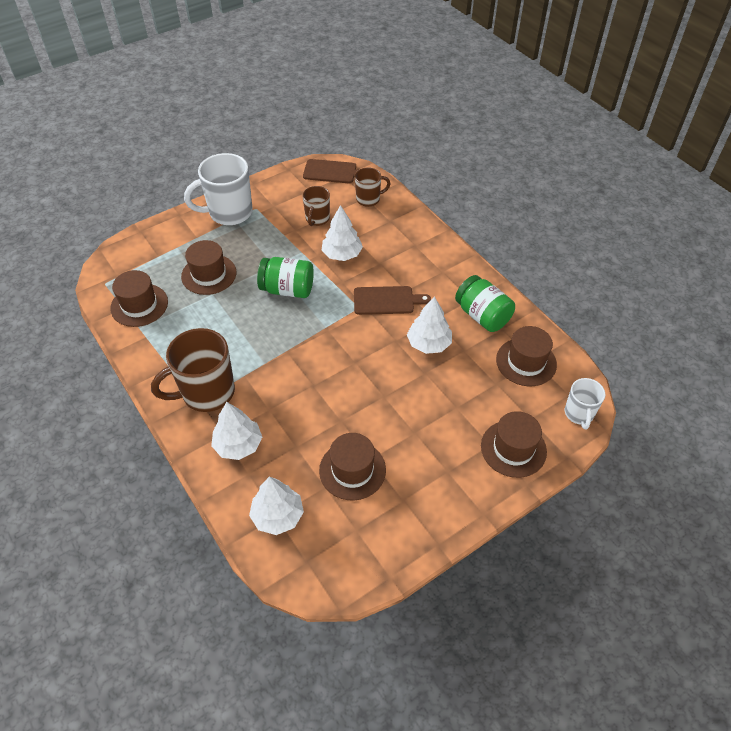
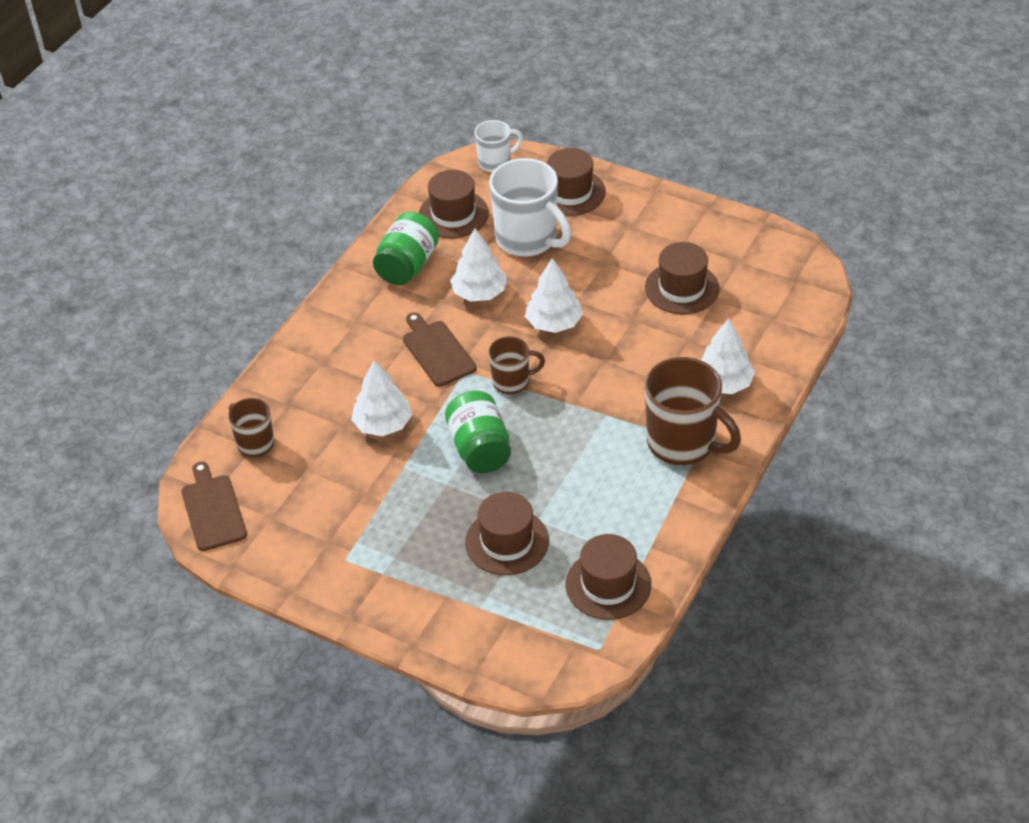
camera: 115 degrees left, 5 degrees down
(229, 213) = (373, 585): white mug -> white mug (528, 239)
(277, 515) = (771, 318): white tree -> white tree (554, 323)
(317, 219) = (328, 480): brown mug -> brown mug (512, 382)

